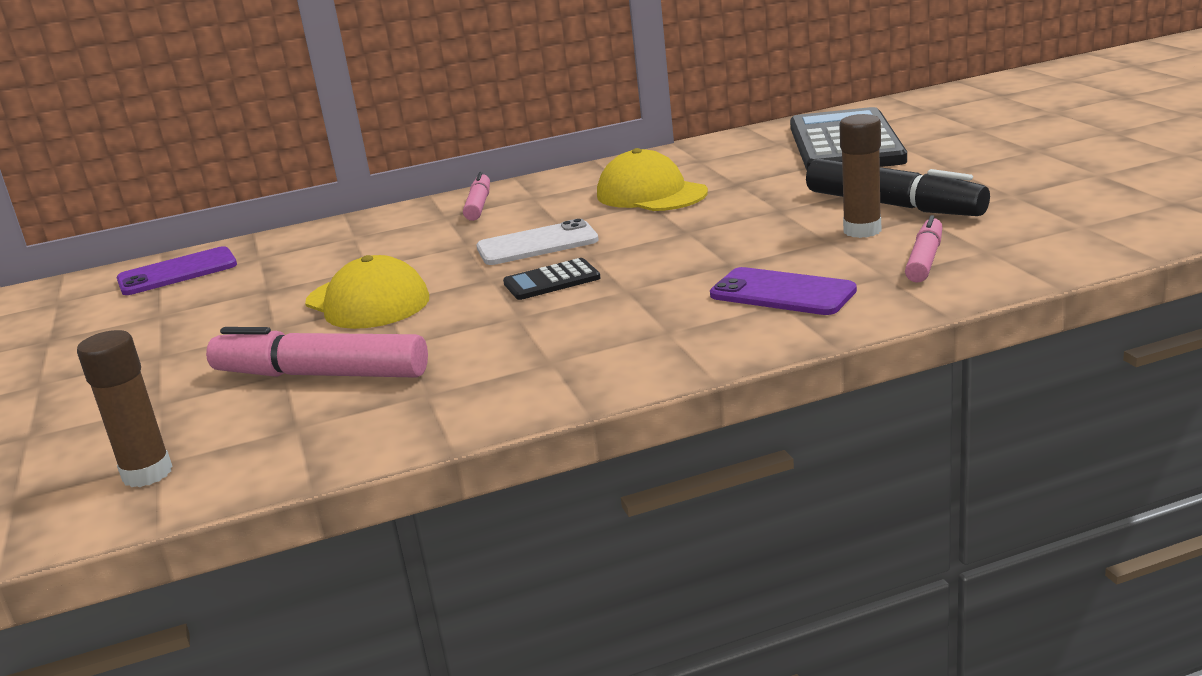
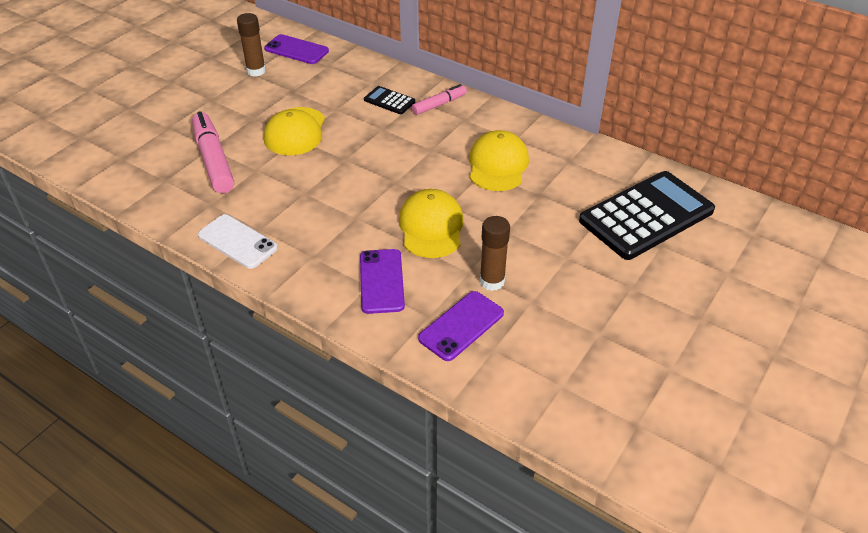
camera: 50 degrees right, 20 degrees up
(147, 474) = (111, 160): brown glue stick -> brown glue stick (256, 71)
(537, 244) = (397, 155): white phone -> white phone (237, 242)
(552, 281) = (352, 184): black calculator -> black calculator (389, 101)
(714, 247) = (431, 227): none -> yellow cap
(894, 205) = (543, 281): black marker -> none
(925, 260) = (461, 326): pink marker -> purple phone

